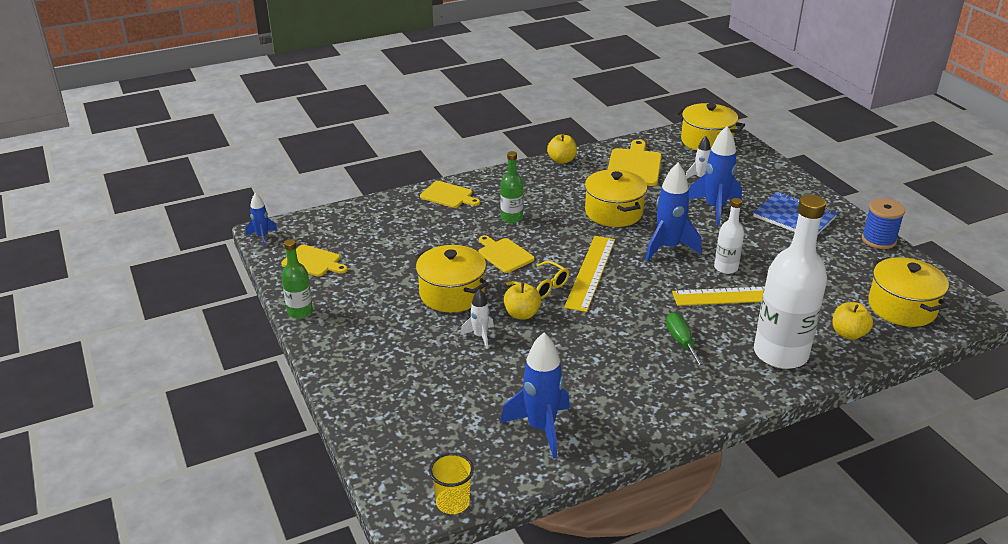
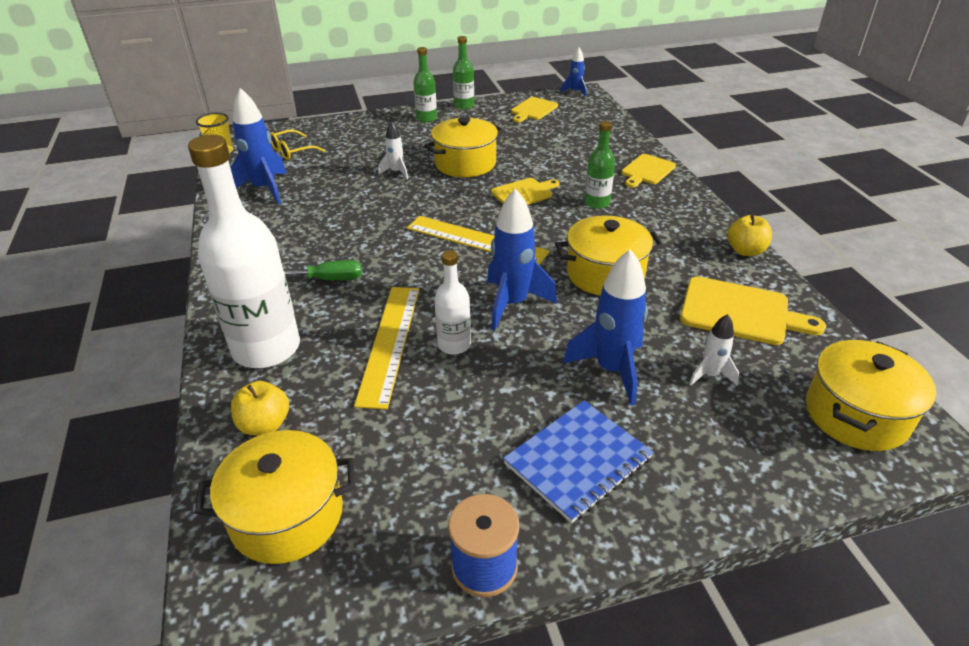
camera: 100 degrees right, 5 degrees up
(338, 336) = (426, 118): none -> green bottle
(522, 314) = (419, 194): yellow apple -> none
(542, 286) = (460, 209): yellow glasses -> yellow glasses (292, 151)

